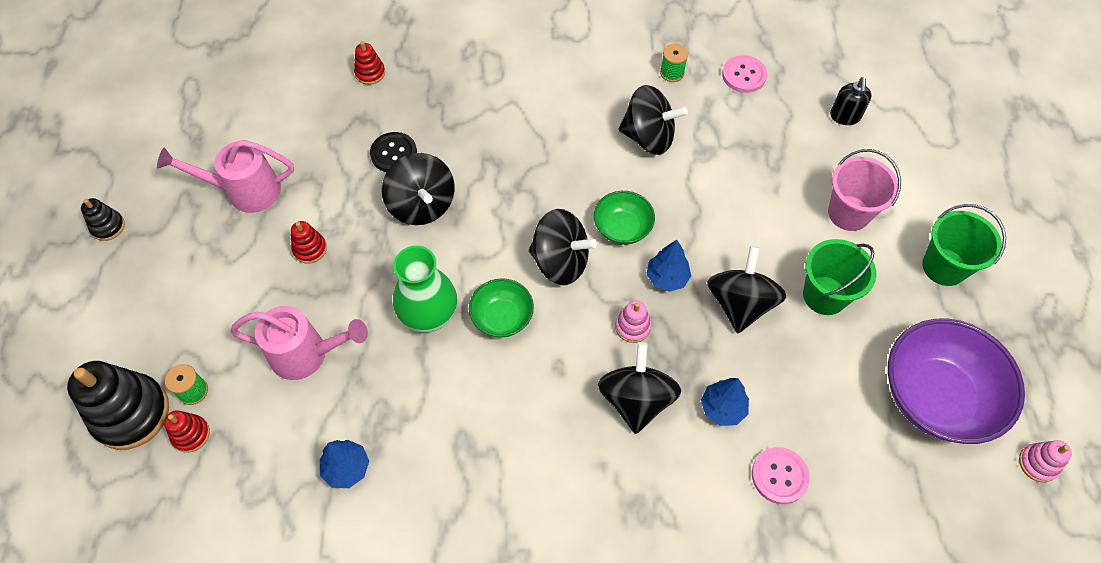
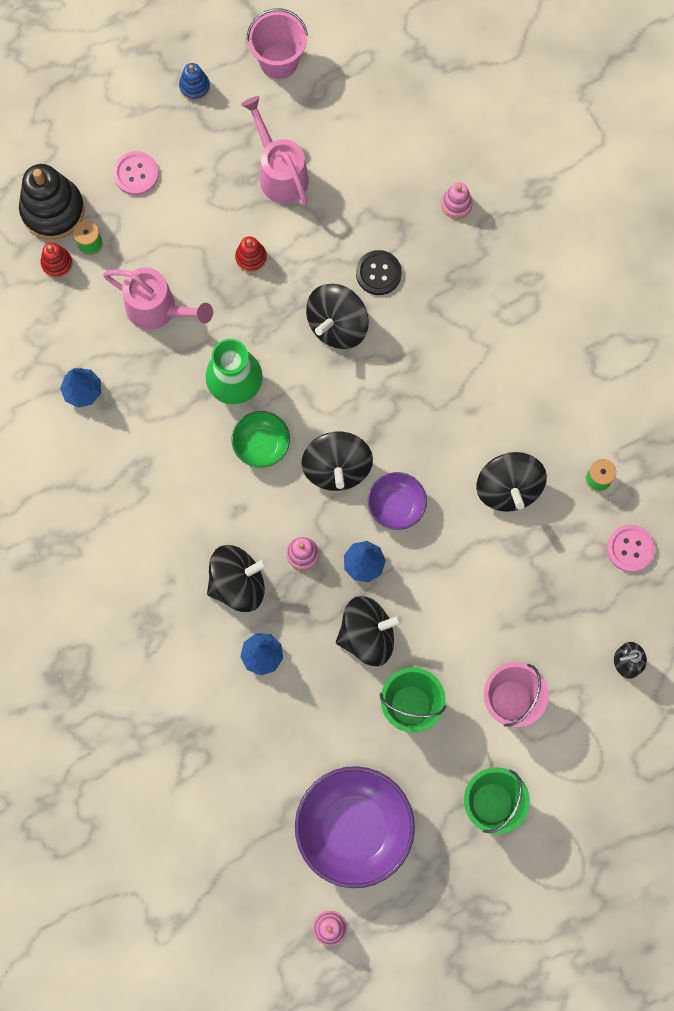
camera: 65 degrees right, 15 degrees up
(108, 226) = (194, 87): black stacking toy -> blue stacking toy
(140, 149) = (278, 61): none -> pink bucket
(307, 354) = (158, 310): pink watering can -> pink watering can turned 45 degrees counterclockwise
(370, 73) = (456, 204): red stacking toy -> pink stacking toy
(622, 228) = (396, 505): green bowl -> purple bowl
(779, 476) = (224, 721): pink button -> pink button (136, 174)

